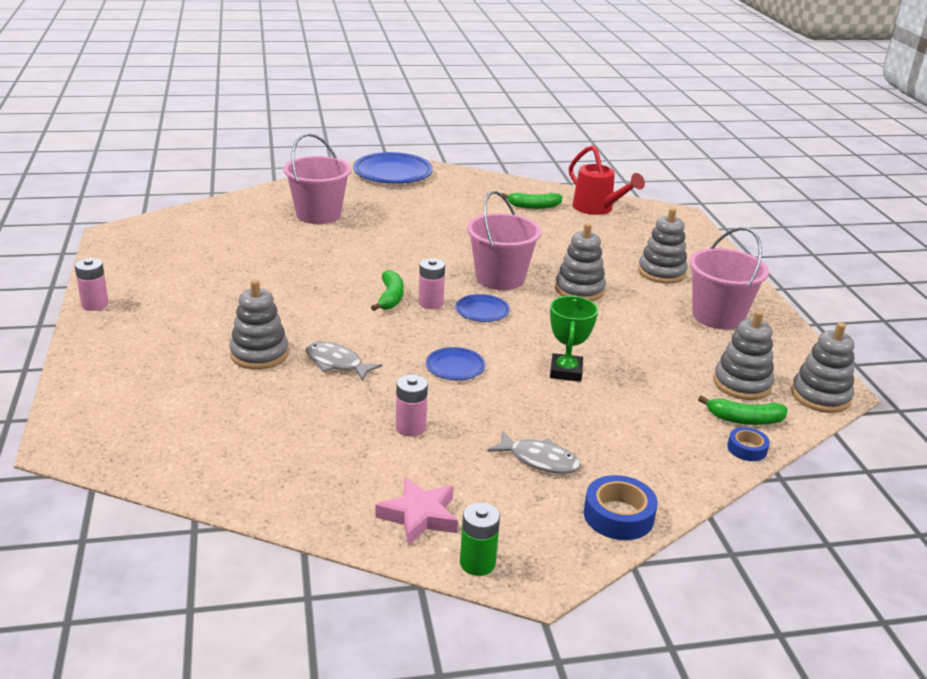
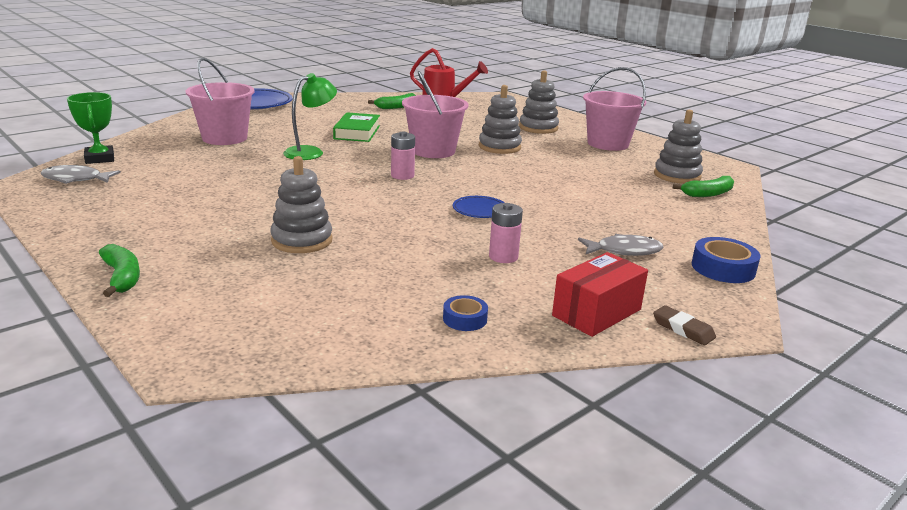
camera: 30 degrees left, 5 degrees down
(95, 304) = (72, 242): pink battery -> none
(337, 363) = (381, 230): grey fish -> grey fish (76, 179)
(377, 251) = (311, 152): none -> green lamp
(390, 297) = (364, 179): green banana -> green banana (122, 277)
(419, 516) = (596, 312): pink star -> red box
(451, 234) = (357, 132): none -> green book
(477, 563) = (683, 329): green battery -> brown eraser
(482, 311) = (449, 172): blue plate -> none
(566, 371) = (561, 194): green trophy -> green trophy (99, 158)
(747, 449) = (734, 209): blue tape -> blue tape (465, 319)
(820, 396) = (728, 171): grey stacking toy -> none

